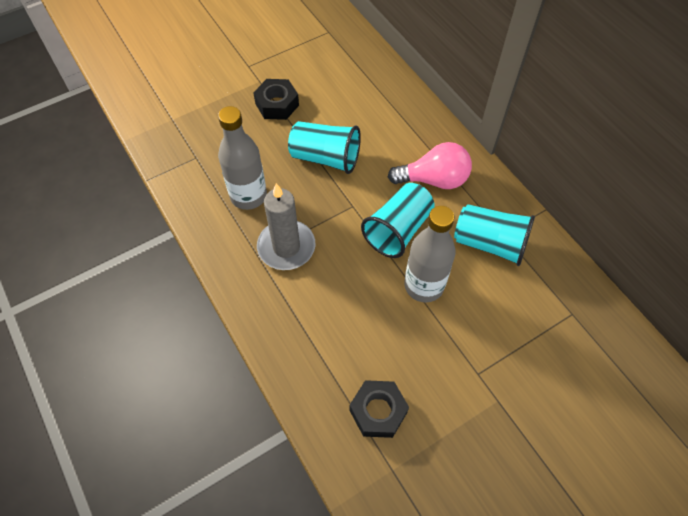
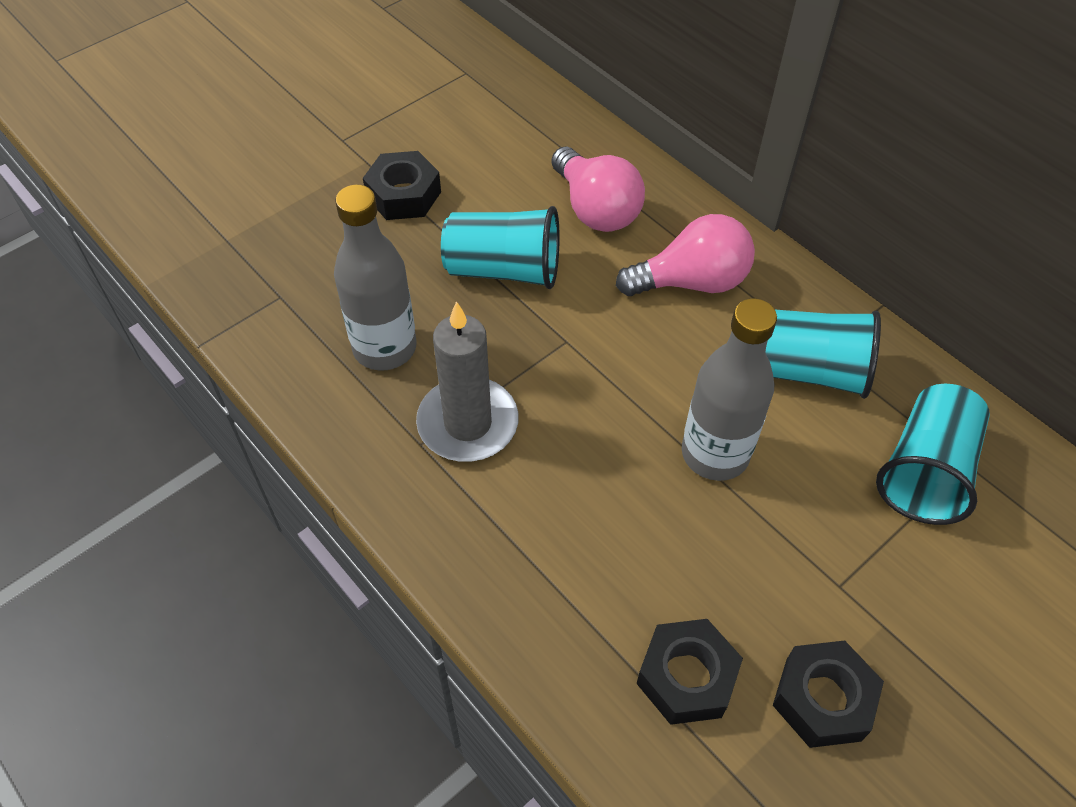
camera: 10 degrees left, 5 degrees down
(387, 127) = (596, 209): none -> pink light bulb
(398, 230) = (651, 369): turquoise cup -> turquoise cup (925, 471)
(452, 436) = (823, 699): none -> black nut

